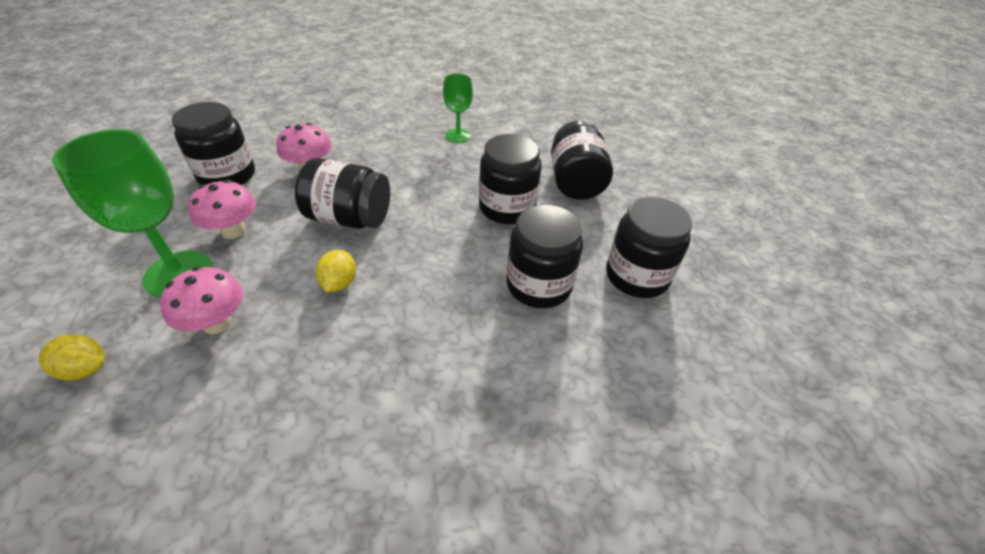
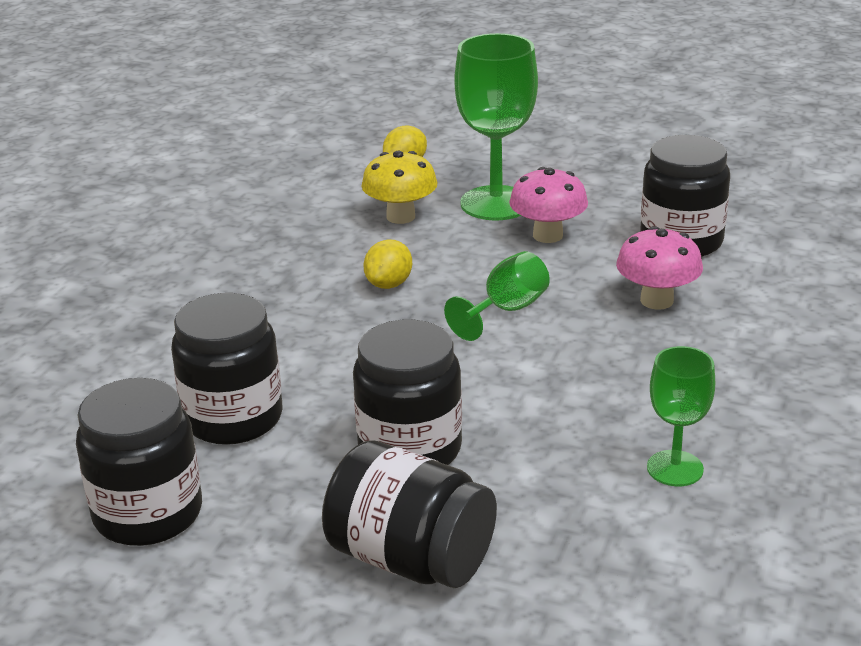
camera: 125 degrees right, 15 degrees down
(217, 323) = (400, 216): pink mushroom -> yellow mushroom
(339, 283) = (389, 284): yellow lemon -> yellow lemon turned 75 degrees clockwise
(349, 218) = (506, 310): black jar -> green goblet

